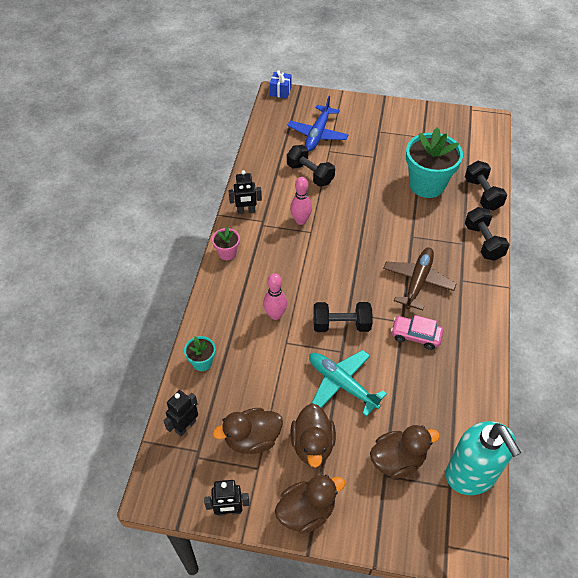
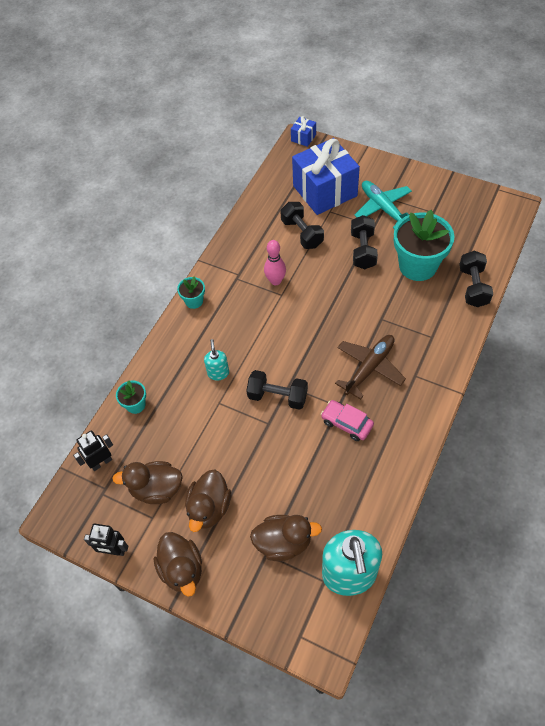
camera: 20 degrees right, 5 degrees up
(227, 253) = (194, 301): pink flower pot -> turquoise flower pot
(246, 211) = (226, 261): black robot -> none
(275, 315) = (218, 373): pink bowling pin -> turquoise soap dispenser
(306, 511) = (182, 569): brown duck -> brown duck turned 75 degrees clockwise
(318, 134) = (325, 191): blue plane -> blue gift
(342, 384) = (257, 456): turquoise plane -> turquoise plane (383, 208)
(483, 242) = (453, 339): black dumbbell -> black dumbbell (363, 250)

